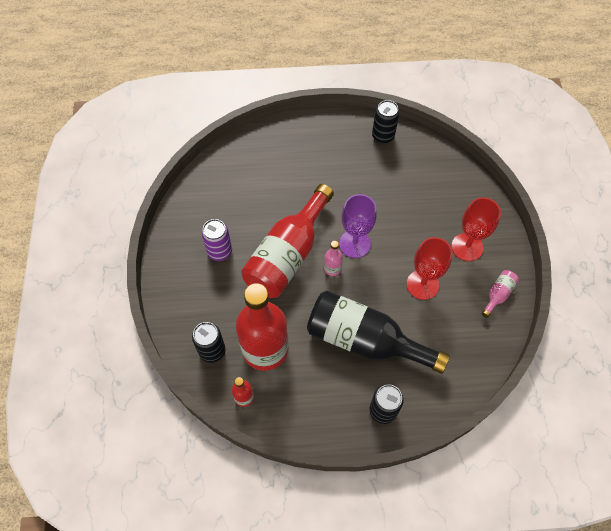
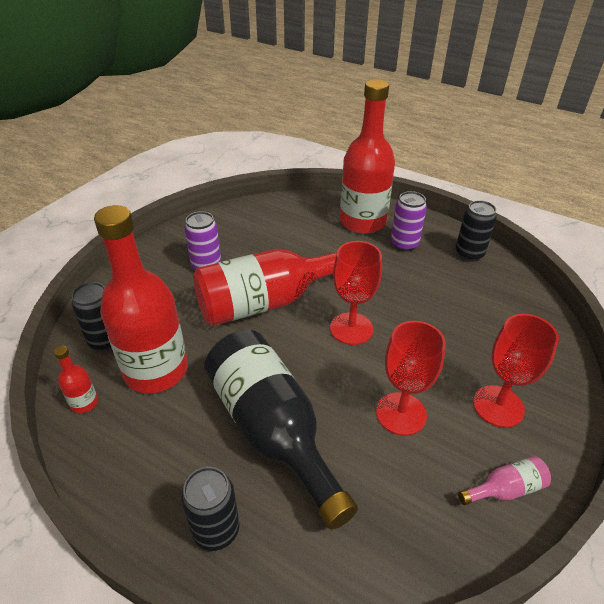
camera: 35 degrees right, 20 degrees down
(293, 145) = (362, 222): none -> red bottle
(332, 268) = (304, 337): pink bottle -> none
(336, 151) = (404, 244): none -> purple can
(354, 244) = (351, 328): purple goblet -> red goblet

